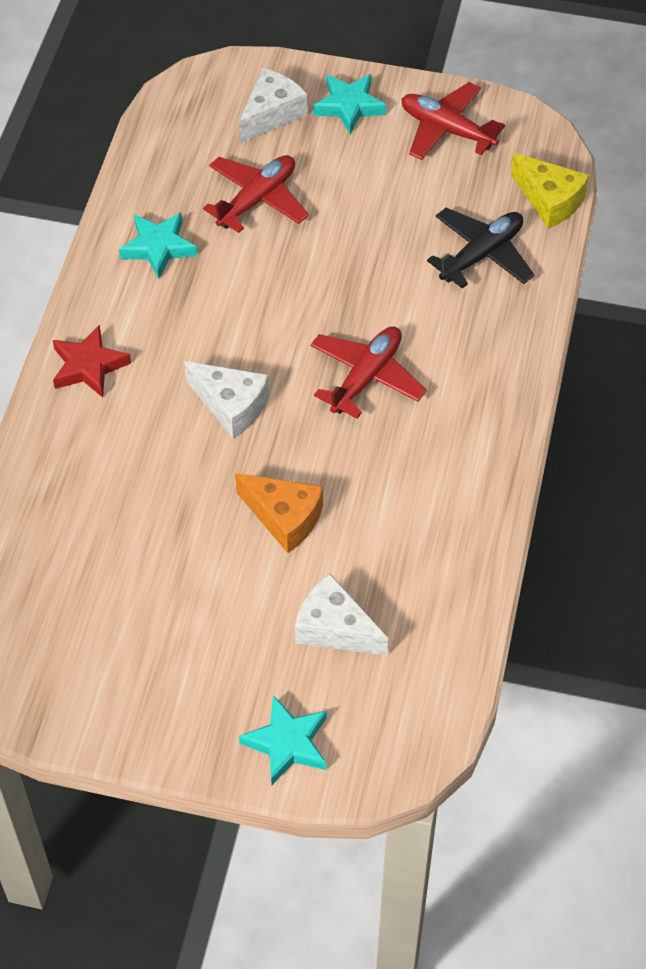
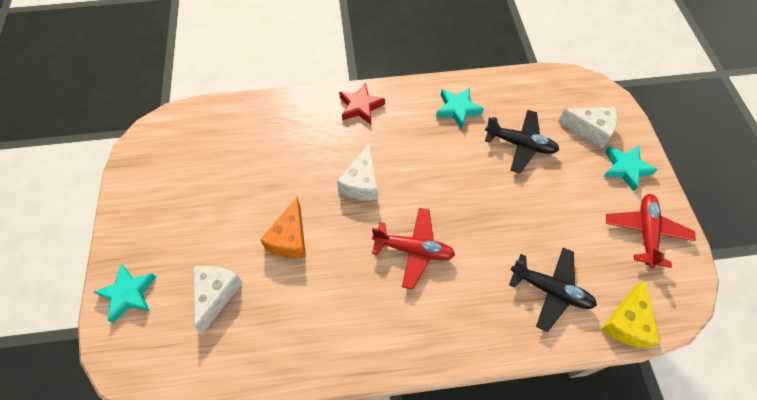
camera: 70 degrees right, 5 degrees up
(257, 199) = (520, 144): red plane -> black plane

